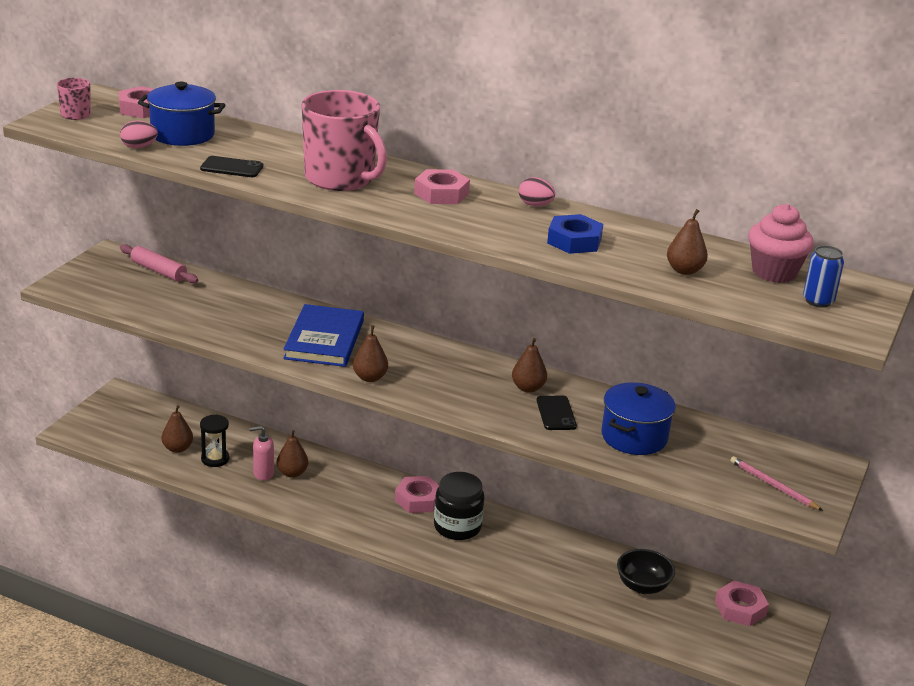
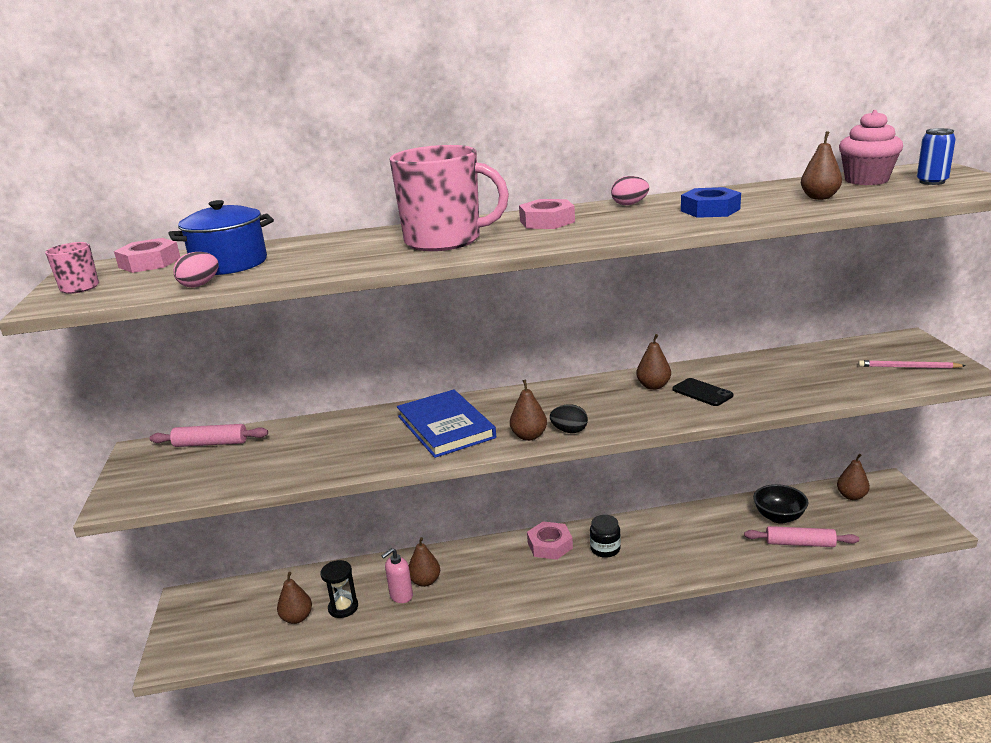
camera: 30 degrees left, 5 degrees down
(232, 167) = (328, 266): black phone -> none
(404, 389) = (569, 431): none -> black egg
(457, 527) = (605, 549): black jar -> black jar, size x0.64
(626, 615) = (800, 543): none -> pink rolling pin
(634, 437) = (777, 381): blue pot -> none
(740, 608) = (851, 496): pink nut -> brown pear

